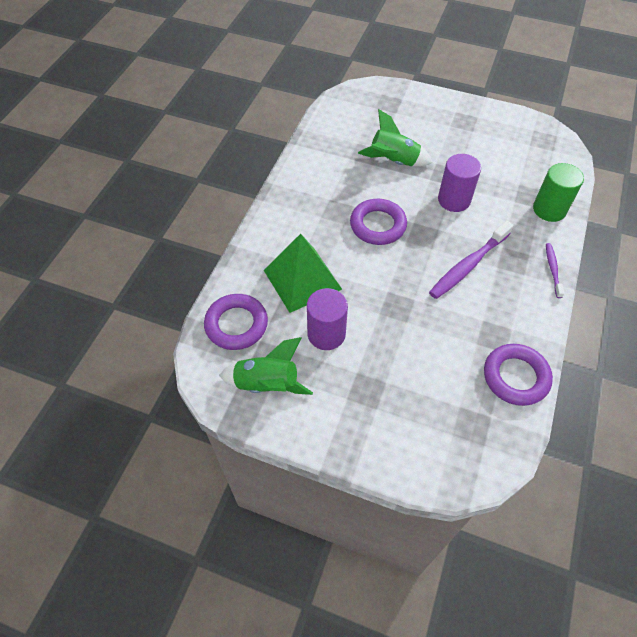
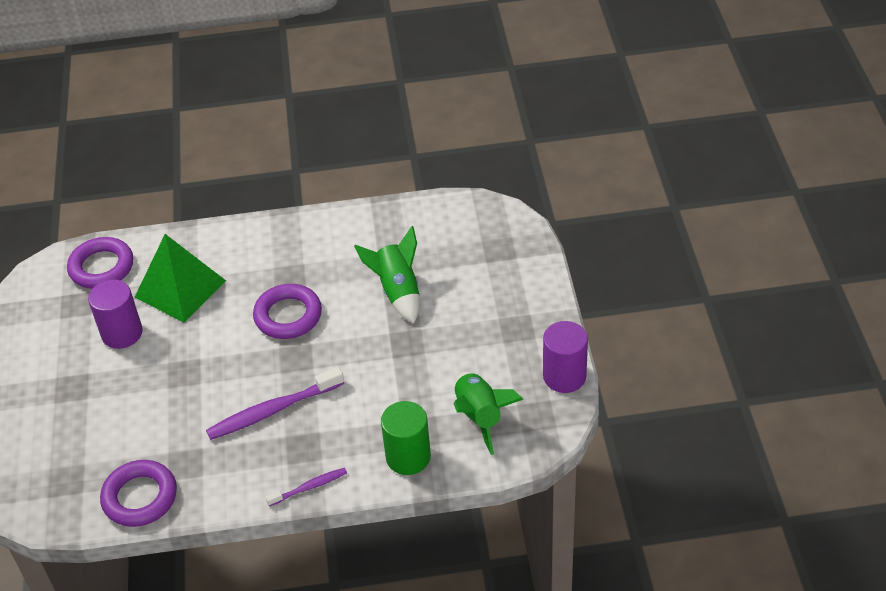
camera: 65 degrees right, 10 degrees down
(267, 384) = (46, 316): green rocket -> green rocket (479, 416)
(454, 200) = (368, 365): purple cylinder -> purple cylinder (564, 376)
(468, 265) = (273, 410): purple toothbrush -> purple toothbrush turned 45 degrees counterclockwise

